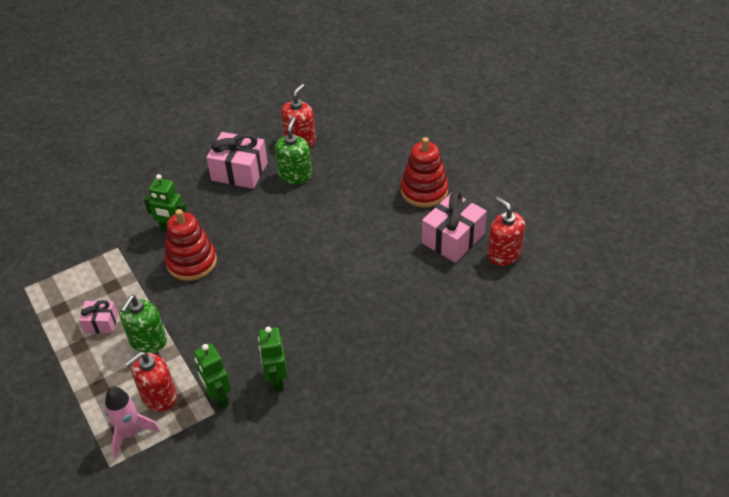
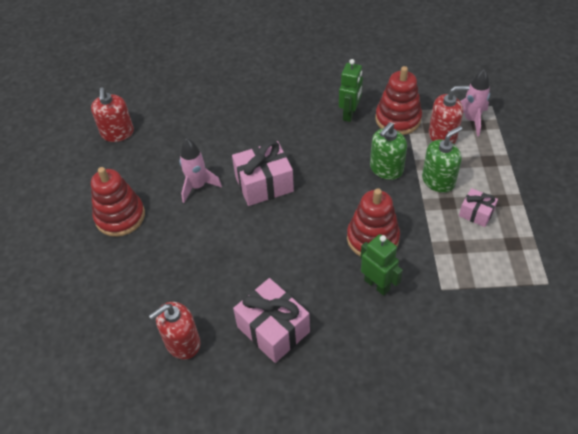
camera: 150 degrees left, 5 degrees up
(218, 397) = (398, 119): green robot -> red stacking toy
(295, 175) = (220, 294): green soap dispenser -> green soap dispenser (386, 169)
(379, 240) = (198, 186): none -> pink rocket
(453, 238) = (140, 162): pink gift -> pink gift (264, 184)

